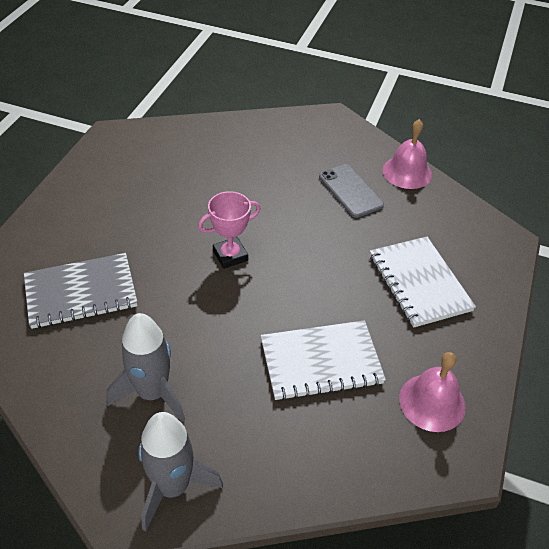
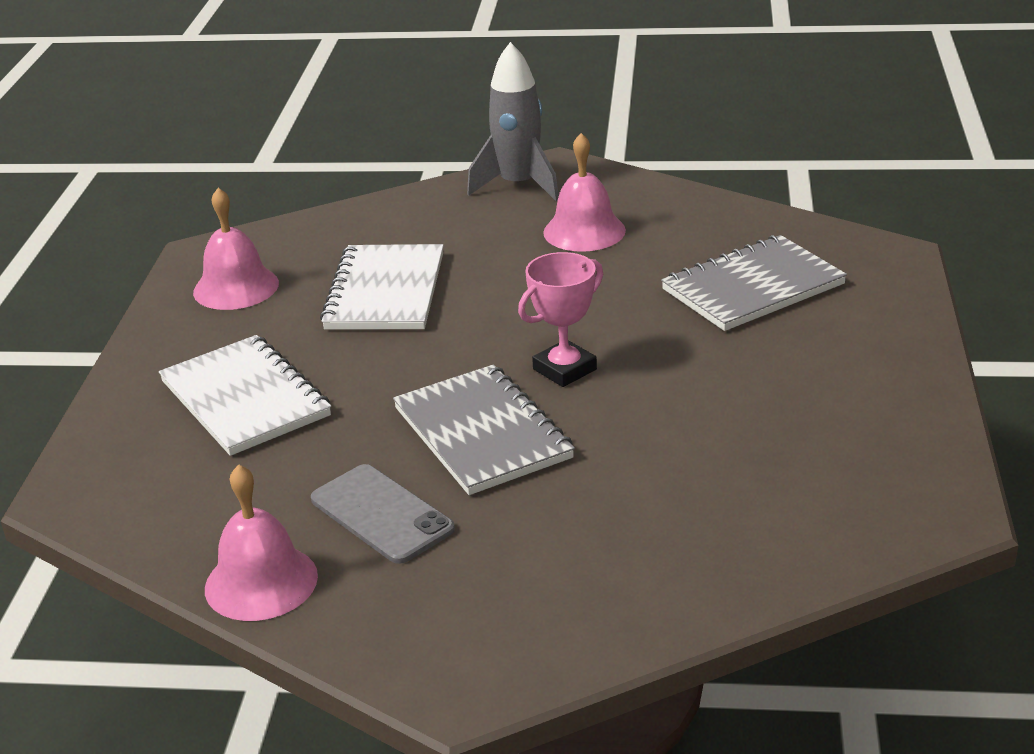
camera: 170 degrees right, 15 degrees down
(152, 393) = (584, 231): grey rocket -> pink bell
(290, 224) = (482, 433): none -> grey notebook
(321, 362) = (385, 292): white notebook -> white notebook turned 60 degrees counterclockwise

